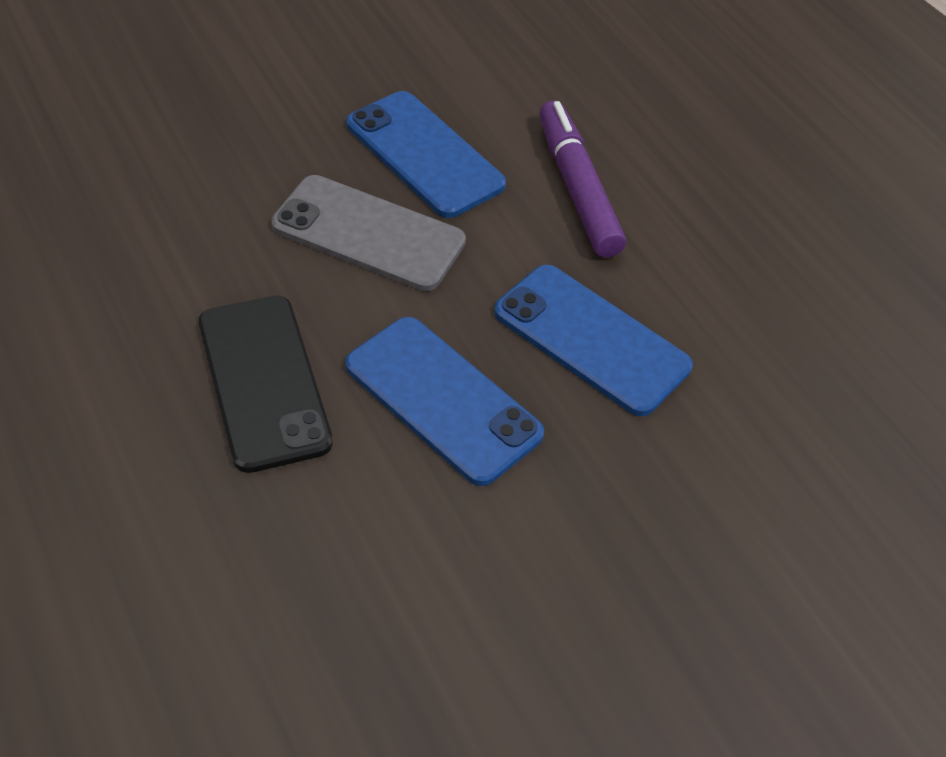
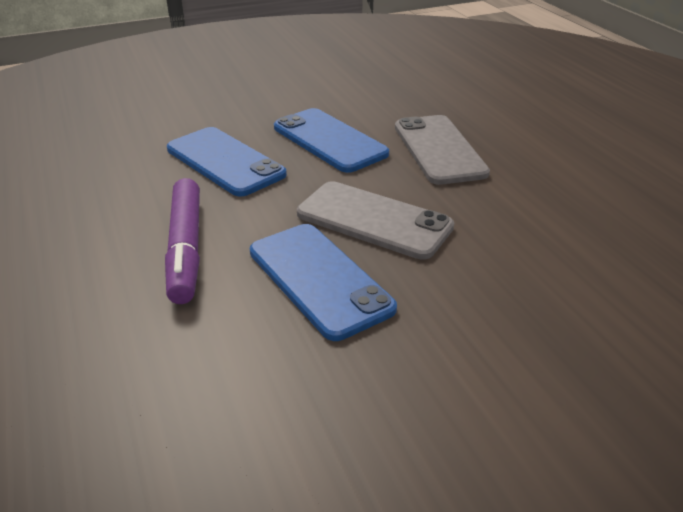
camera: 170 degrees left, 15 degrees down
(263, 382) = (439, 149): black phone -> grey phone

